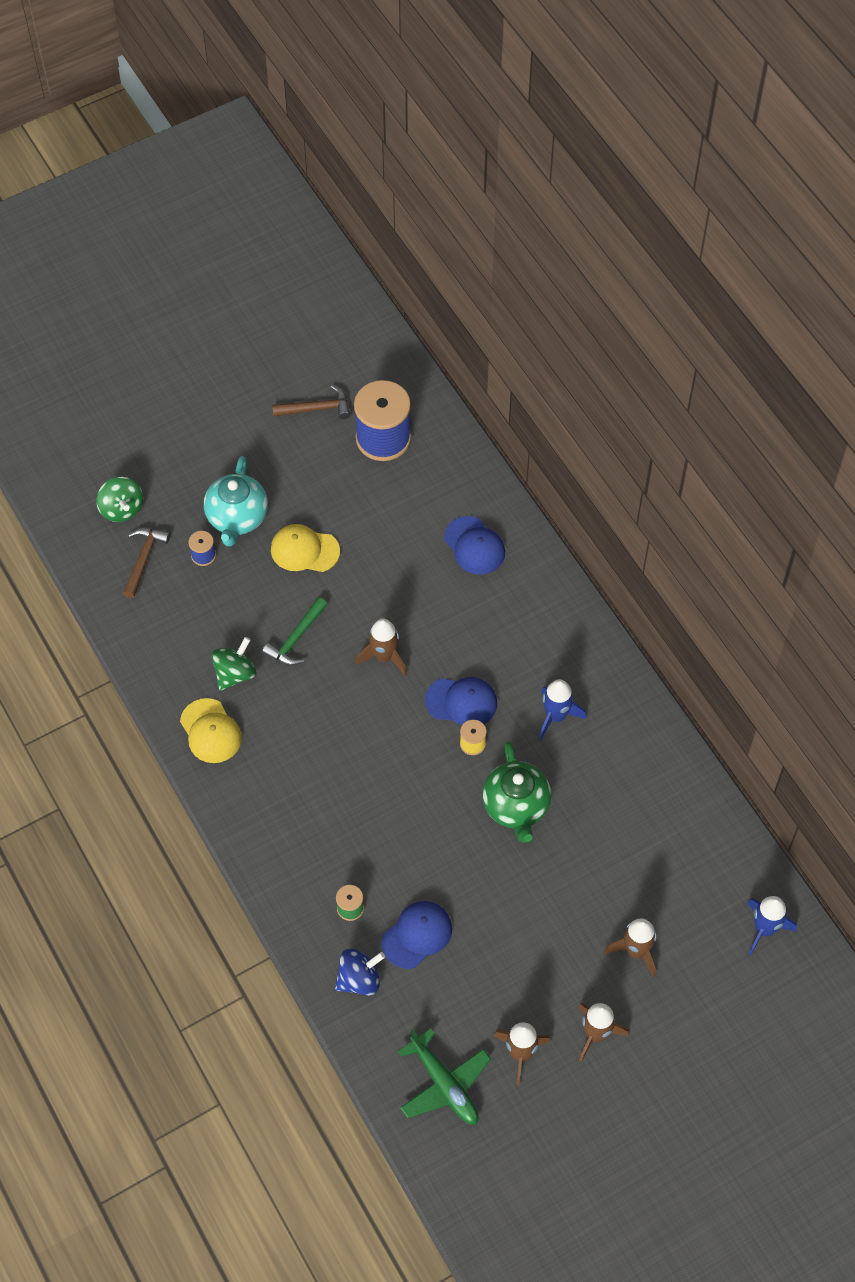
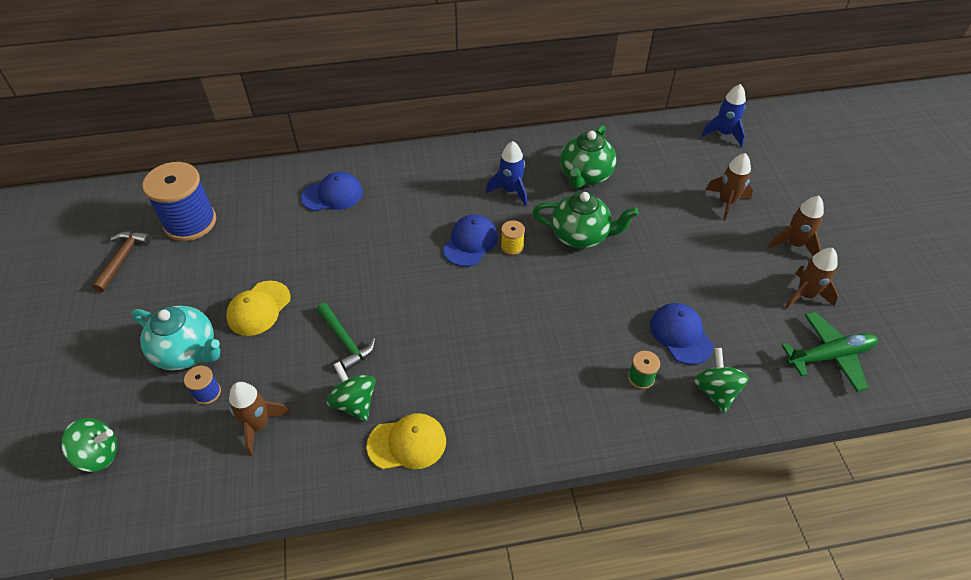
camera: 70 degrees left, 10 degrees down
(144, 559) = (173, 450): brown hammer -> none
(359, 979) = (715, 391): blue spinning top -> green spinning top
(384, 656) = (400, 281): brown rocket -> brown rocket (258, 425)
(614, 787) = (585, 176): none -> green teapot

